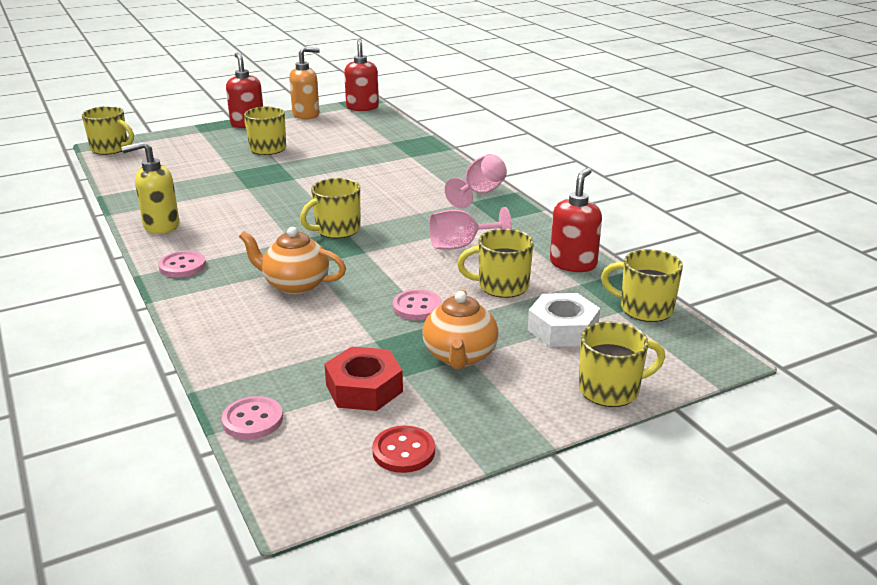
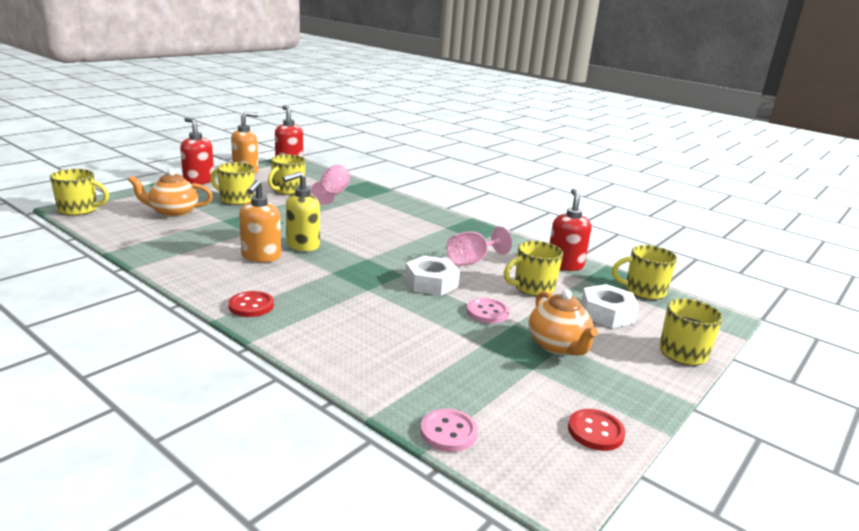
camera: 25 degrees left, 5 degrees down
(161, 226) = (196, 273): yellow soap dispenser -> yellow soap dispenser (302, 245)
(182, 266) = (251, 306): pink button -> red button
(236, 215) = (261, 256): none -> orange soap dispenser
(295, 285) = (370, 308): orange teapot -> orange teapot (173, 212)
(336, 230) = (362, 259): yellow mug -> yellow mug (287, 190)
(364, 388) = (513, 385): red nut -> none
(387, 265) = (431, 283): none -> white nut
(480, 193) = (446, 221): pink goblet -> pink goblet (332, 194)

